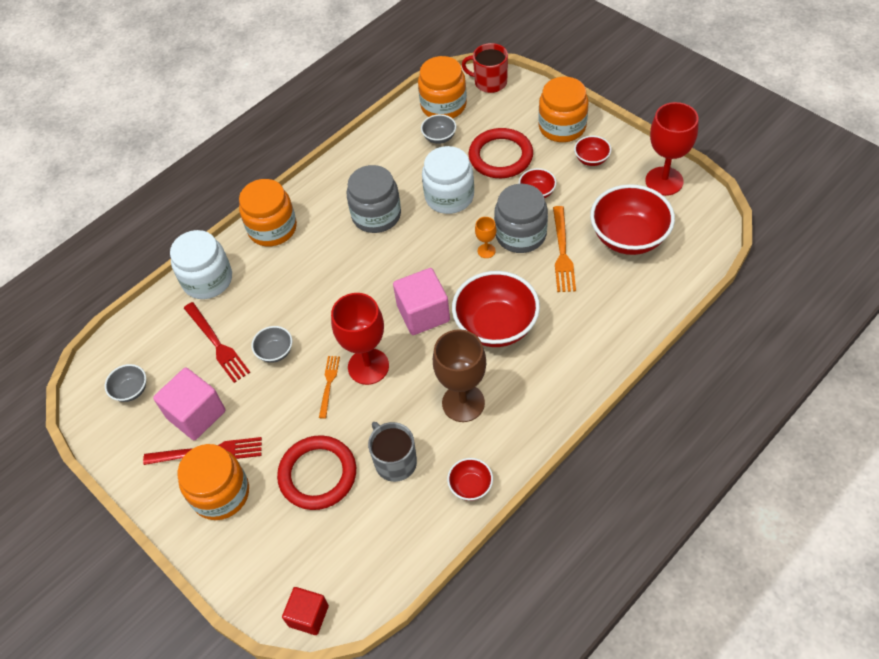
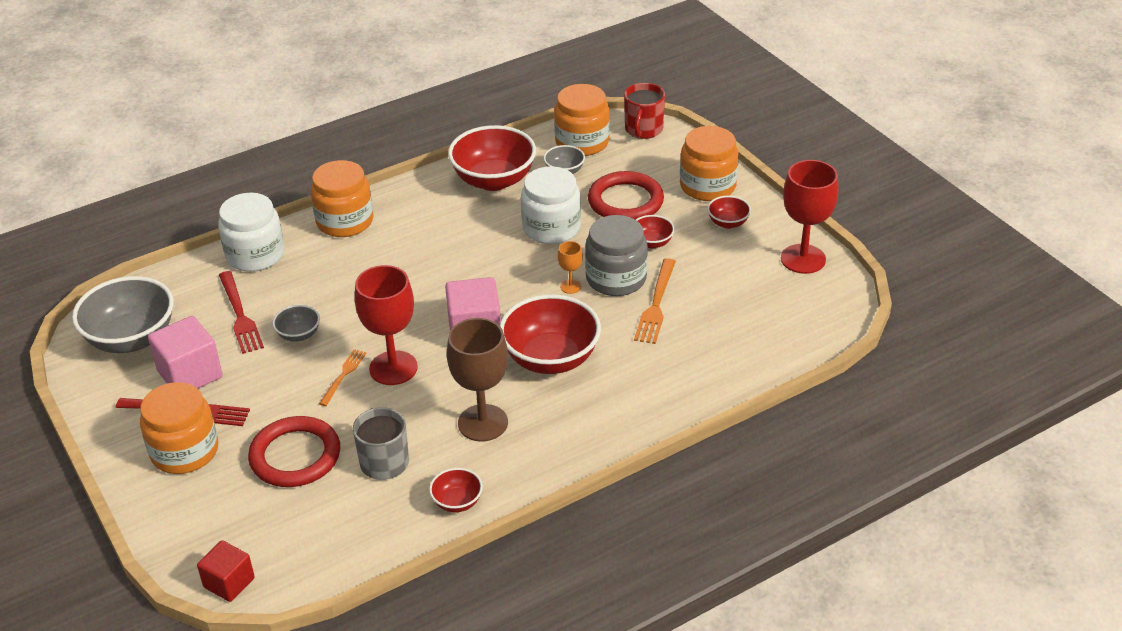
camera: 10 degrees right, 15 degrees down
(131, 390) = (131, 339): grey bowl -> grey bowl, size x2.09
(376, 215) = (463, 230): grey jar -> none
(489, 82) = (643, 129): red mug -> red mug turned 105 degrees counterclockwise
(628, 237) = (738, 305): red bowl -> red bowl (494, 180)

